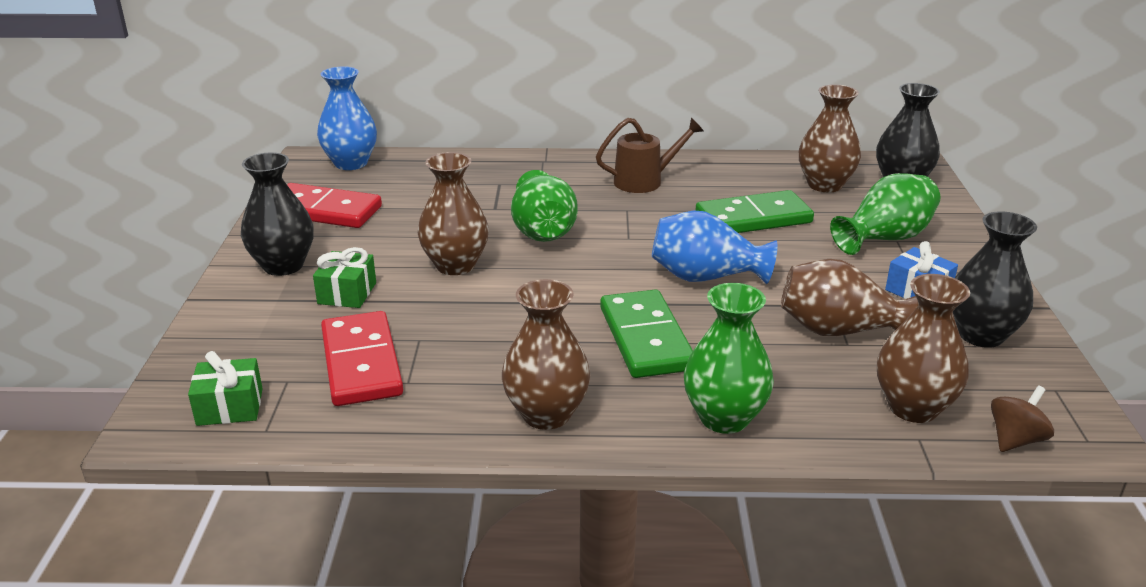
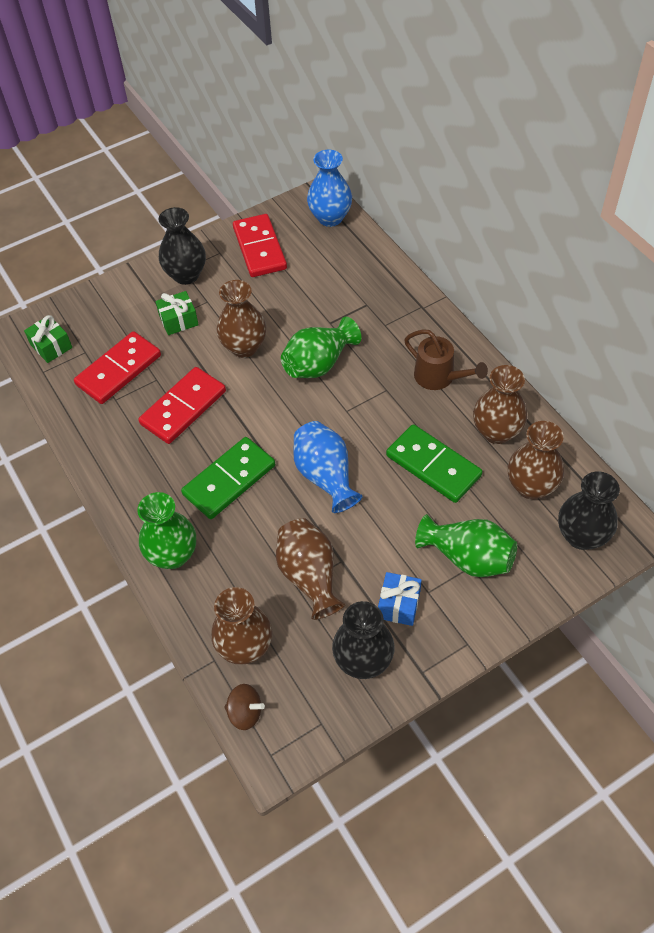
camera: 60 degrees right, 25 degrees up
(492, 334) = (183, 407): none -> red domino
(546, 414) = (125, 473): brown vase -> brown vase (496, 432)

